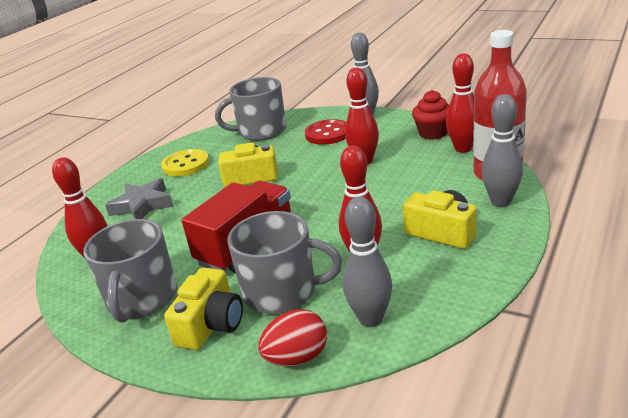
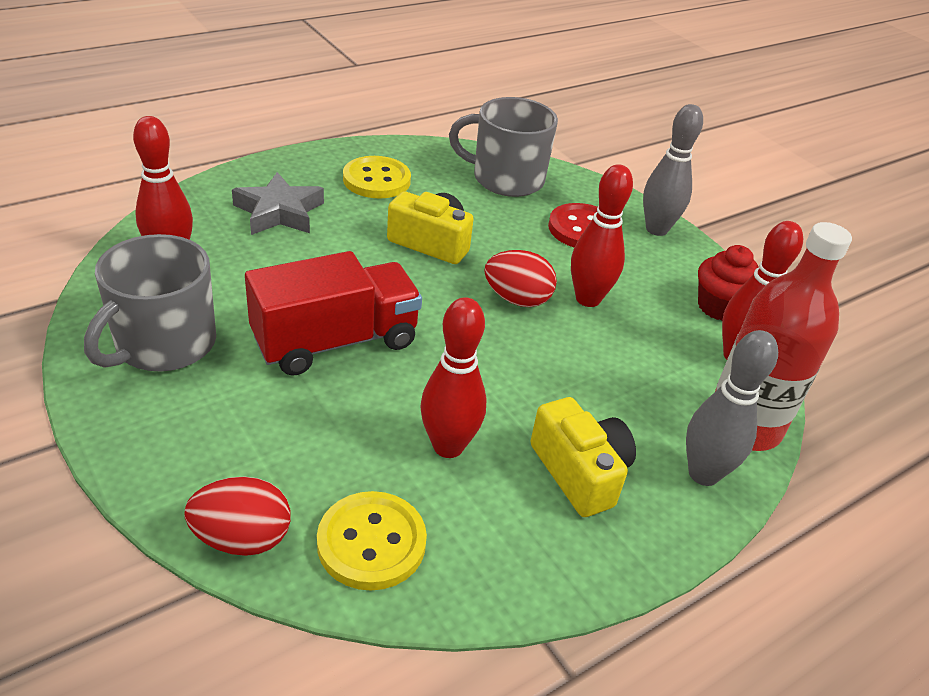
camera: 20 degrees right, 10 degrees up
(211, 325) = (198, 427): yellow camera -> none
(282, 292) = (312, 434): grey mug -> none
(327, 179) = (517, 299): none -> red egg
(370, 319) = (371, 542): grey bowling pin -> yellow button

